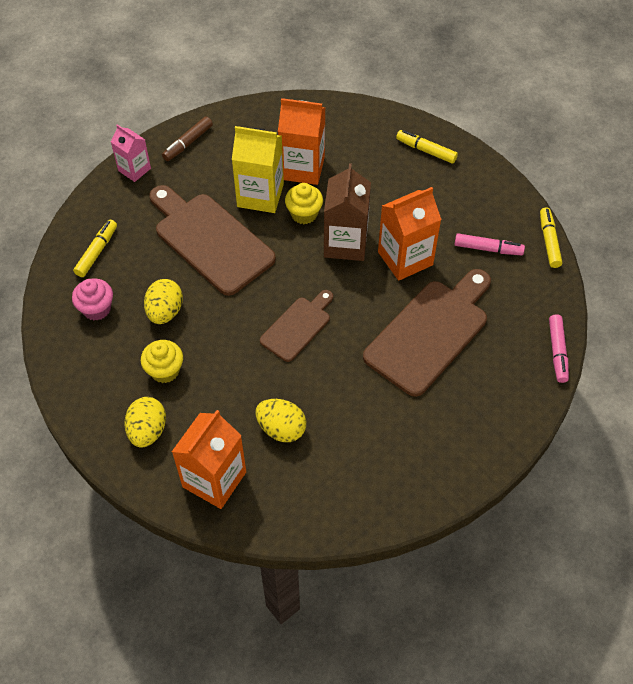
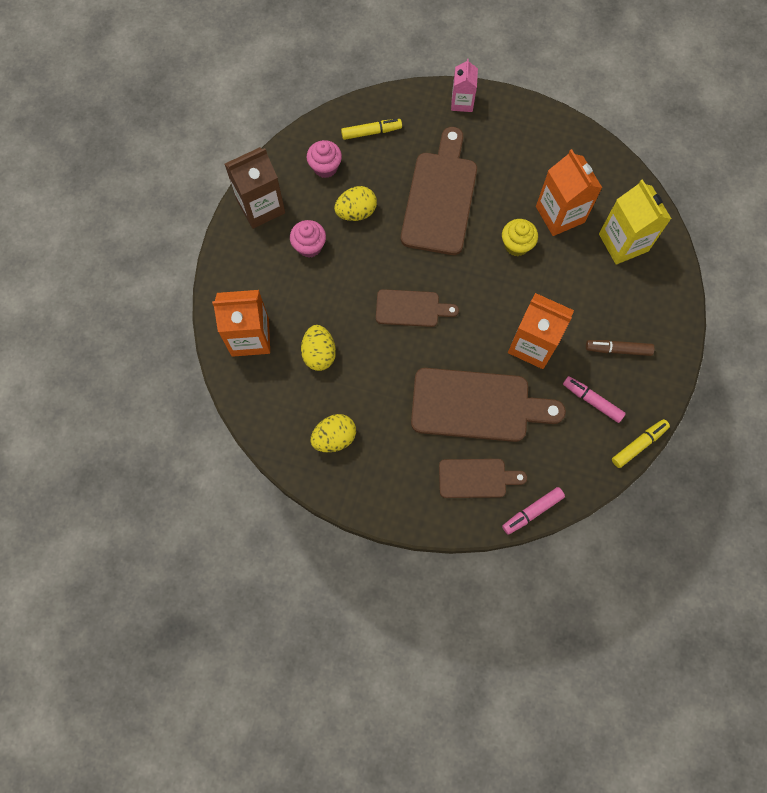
camera: 55 degrees right, 15 degrees up
(147, 431) = (256, 269): yellow egg -> yellow egg (334, 438)
(165, 370) = (309, 246): yellow cupcake -> pink cupcake
(188, 143) = (517, 119): brown marker -> brown marker (618, 349)
(260, 195) = (509, 203): yellow carton -> yellow carton (623, 242)
(345, 243) = (512, 292): brown carton -> brown carton (261, 206)
(426, 151) = (655, 293): yellow marker -> none
(487, 248) = (592, 401): pink marker -> pink marker turned 150 degrees clockwise
(498, 375) = (476, 478): none -> brown cutting board

